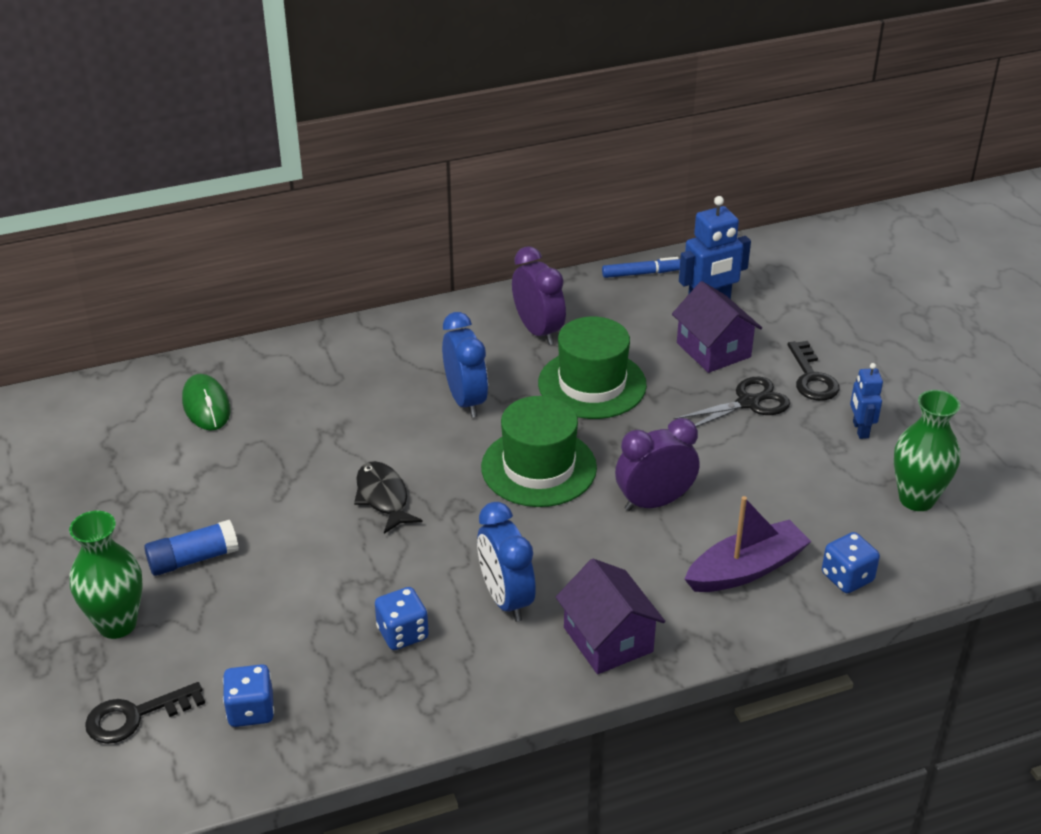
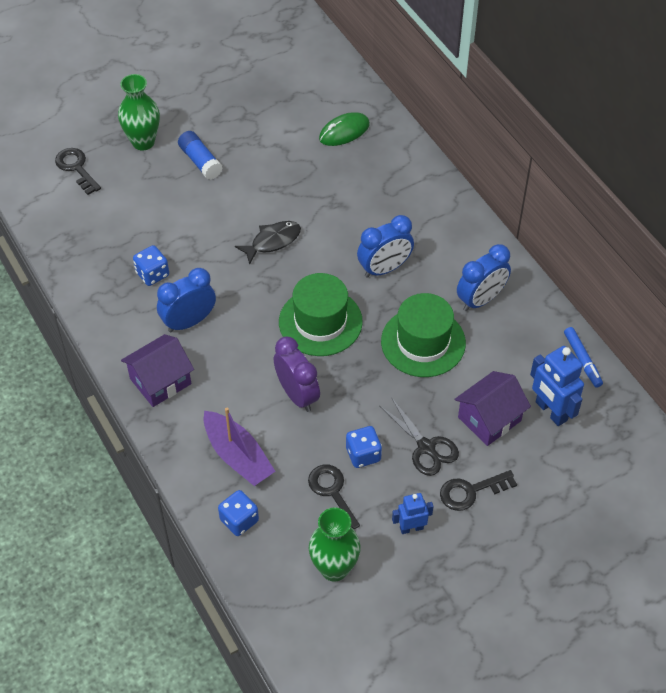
camera: 80 degrees right, 15 degrees up
(251, 710) = (85, 216): blue dice -> blue dice (363, 454)
(538, 331) = (481, 300): purple clock -> blue clock
(808, 488) = (332, 493): none -> black key

